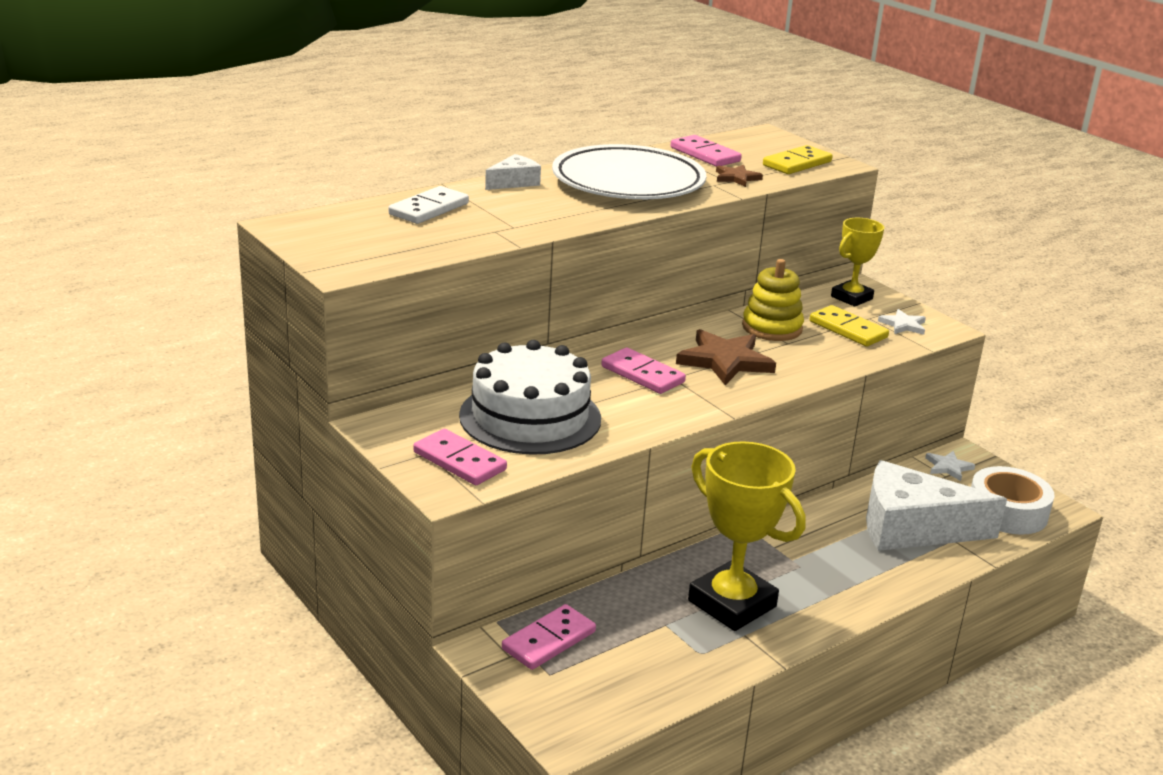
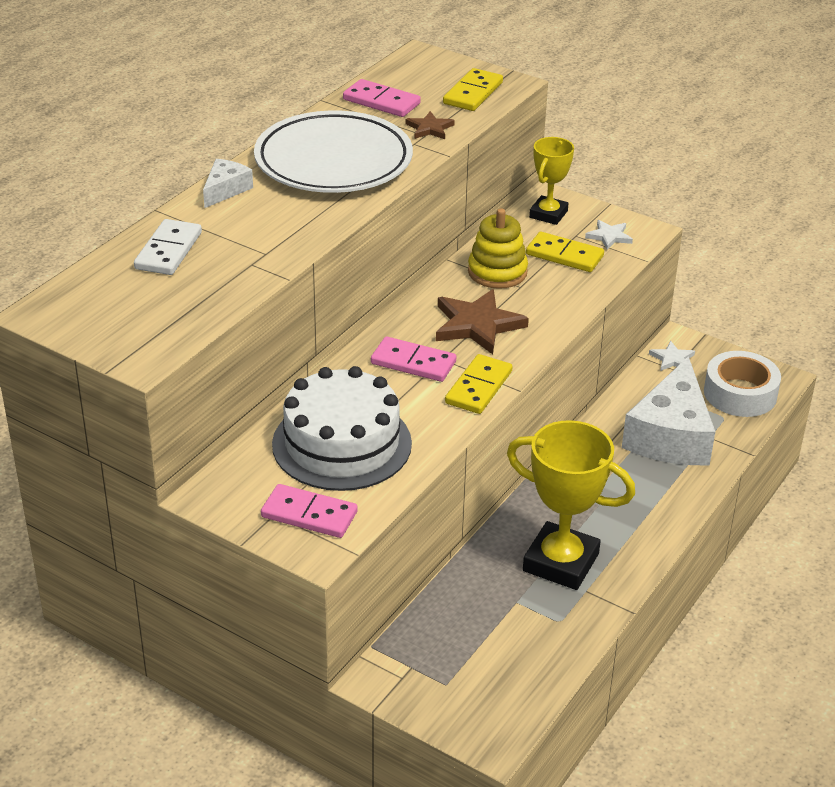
camera: 20 degrees left, 10 degrees up
(548, 640) = (426, 651): pink domino -> none
(694, 406) = (479, 387): none -> yellow domino
(912, 528) = (671, 435): white cheese -> white cheese turned 60 degrees counterclockwise

